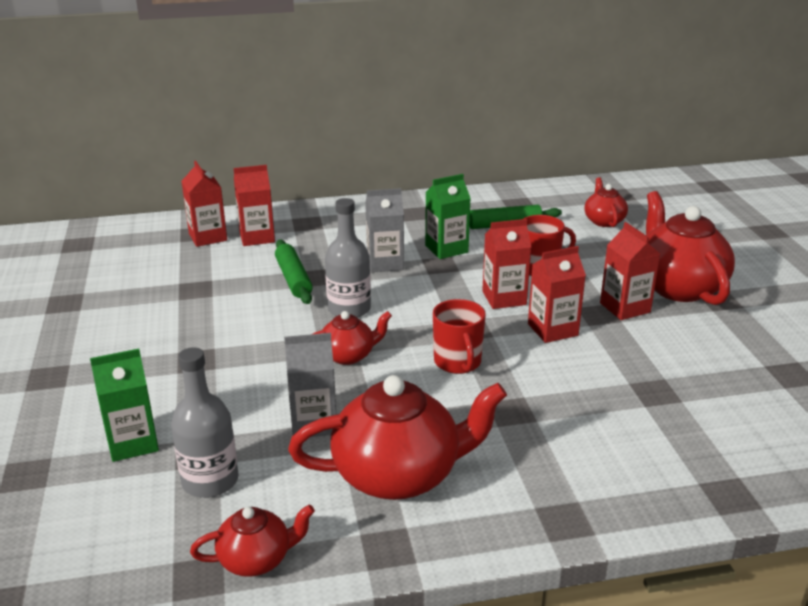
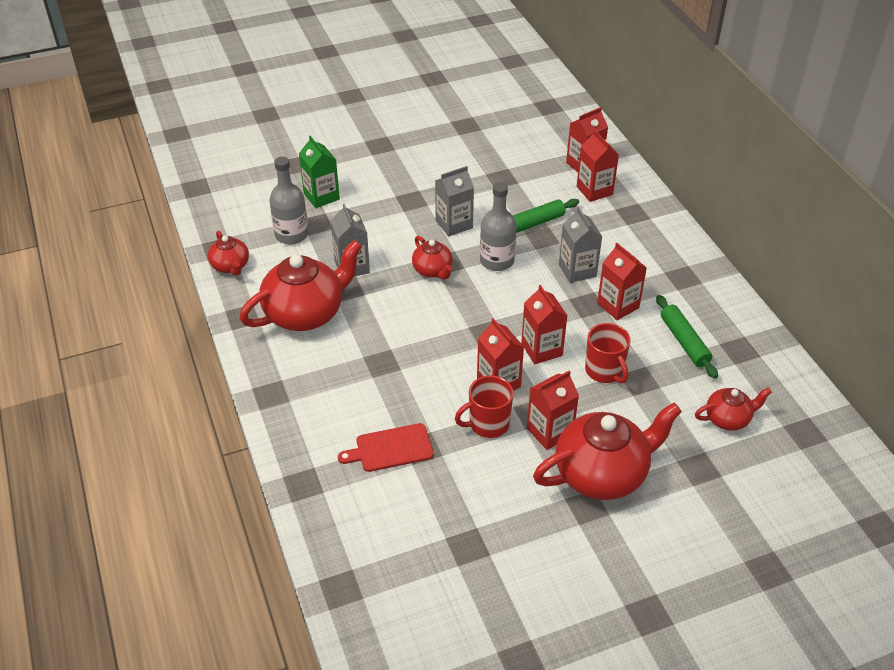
camera: 80 degrees right, 15 degrees up
(265, 331) = (454, 224): none -> grey carton
(399, 474) = (306, 313): red teapot -> red teapot turned 105 degrees counterclockwise
(446, 249) = (618, 305): green carton -> red carton
(458, 362) = (437, 329): red mug -> red mug (488, 424)
(659, 415) = (391, 448): none -> red cutting board

